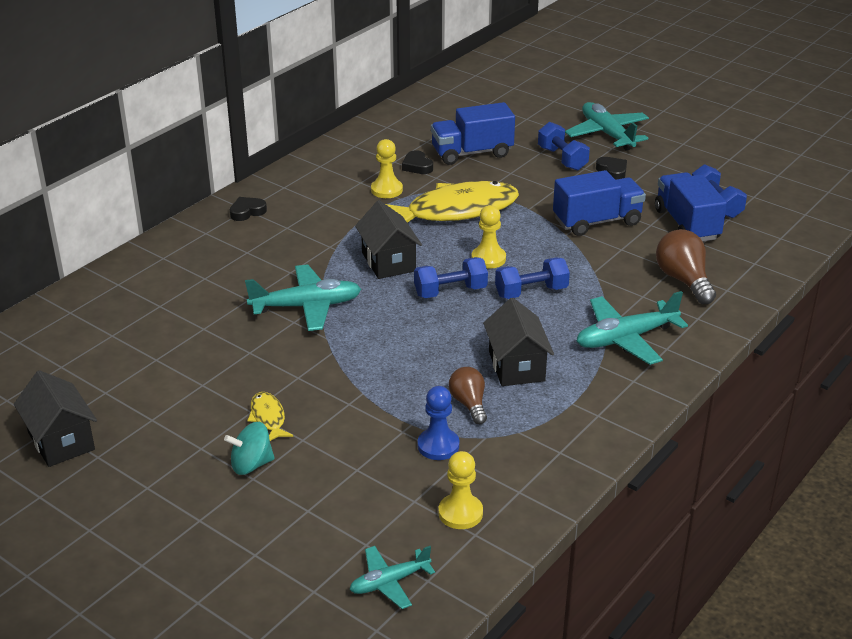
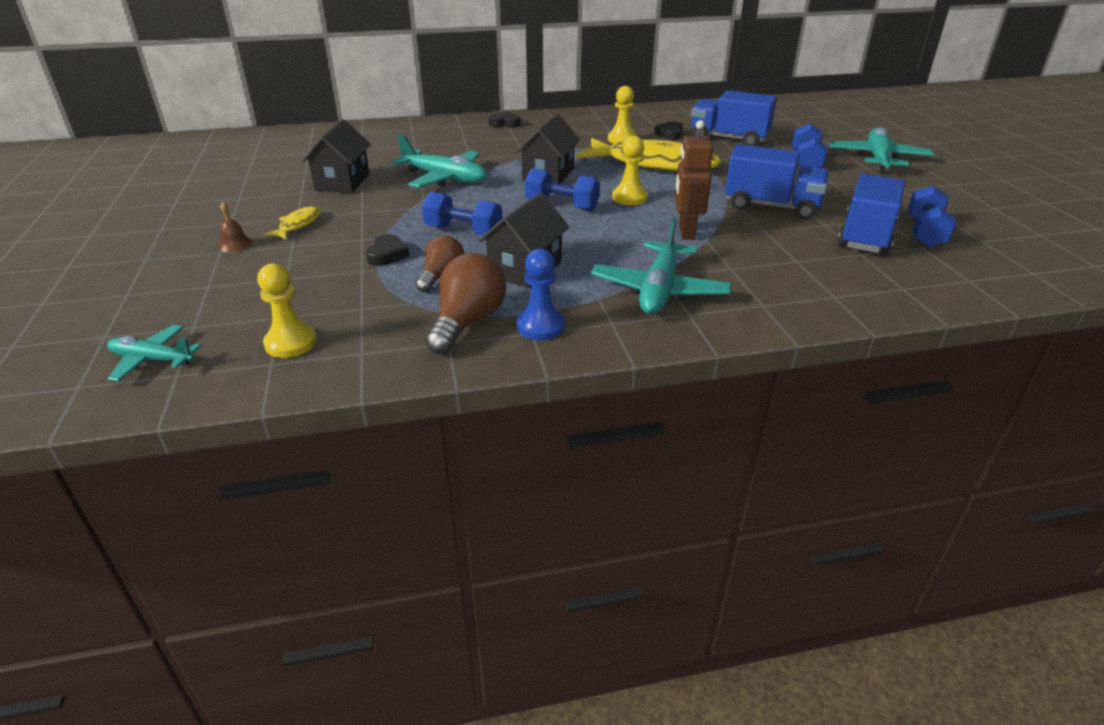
camera: 40 degrees right, 0 degrees up
(61, 441) = (176, 188): black house -> black house (342, 182)
(251, 464) = (235, 244): turquoise spinning top -> brown bell
(438, 446) = (366, 291): blue pawn -> blue pawn (540, 326)
(531, 292) = (628, 229): blue dumbbell -> blue dumbbell (463, 232)
(574, 276) = (686, 232): none -> brown robot
(612, 171) = (843, 181): black heart -> black heart (387, 255)
(625, 338) = (659, 290): turquoise plane -> turquoise plane turned 90 degrees counterclockwise
(683, 280) = (794, 272): brown light bulb -> brown light bulb (467, 322)

